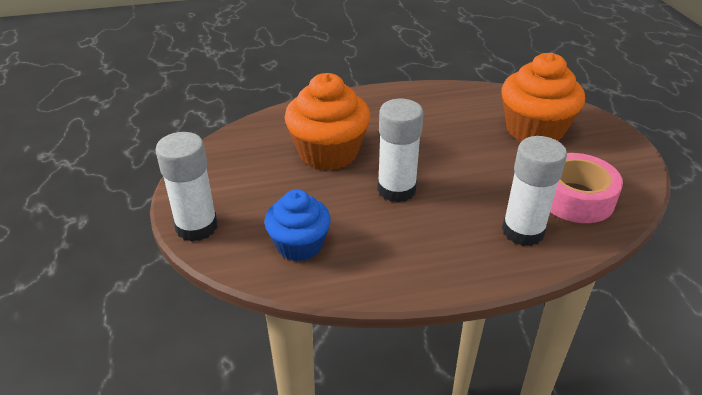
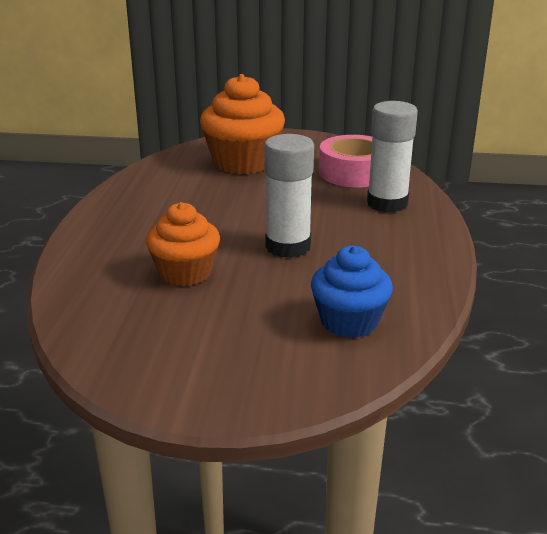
camera: 70 degrees left, 10 degrees down
(196, 227) = (271, 396): white glue stick -> none
(328, 152) = (185, 273): orange cupcake -> orange cupcake, size x0.65

